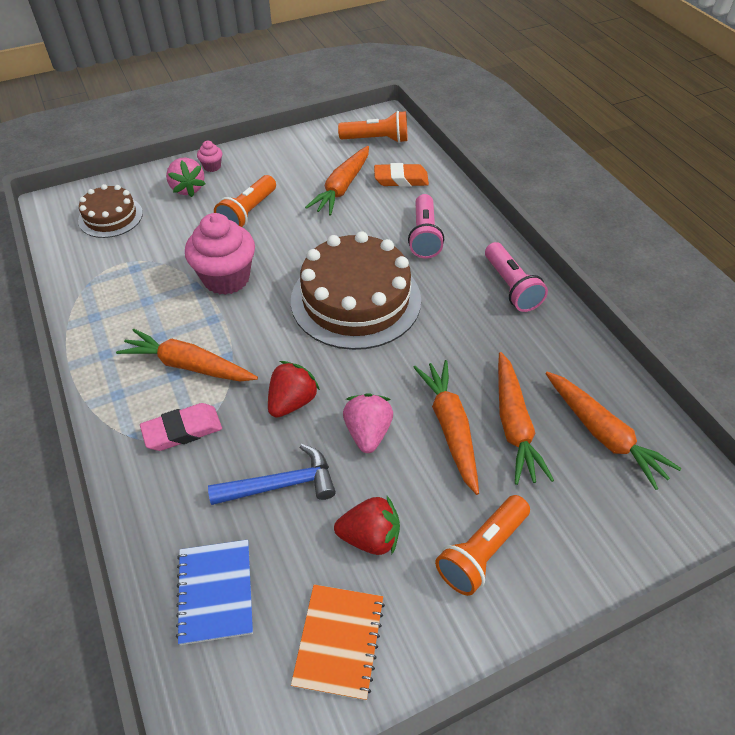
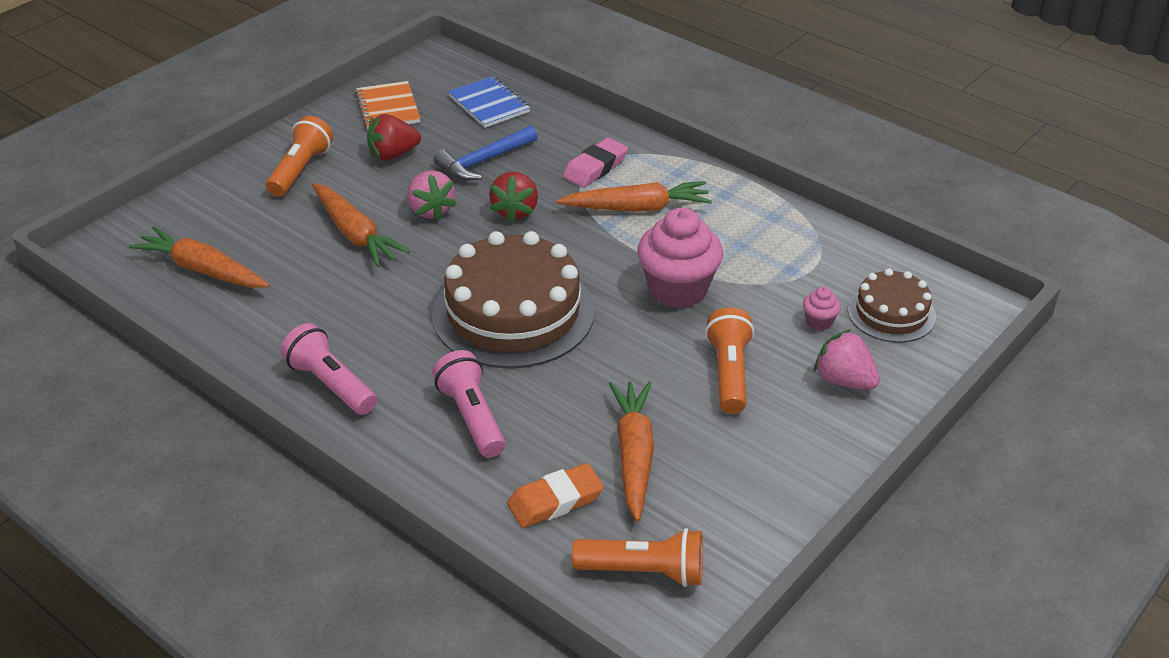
camera: 155 degrees right, 10 degrees down
(212, 167) = (850, 426): pink cupcake -> pink cupcake (819, 322)
(376, 140) = (644, 571): orange flashlight -> orange flashlight turned 150 degrees counterclockwise
(514, 425) = (293, 253): orange carrot -> none

